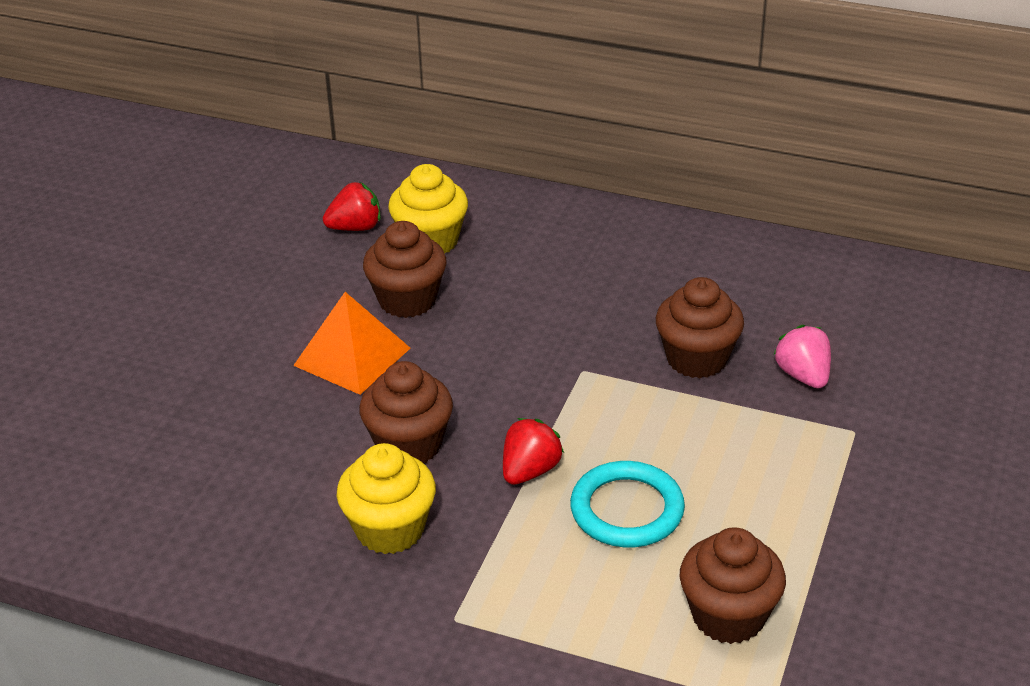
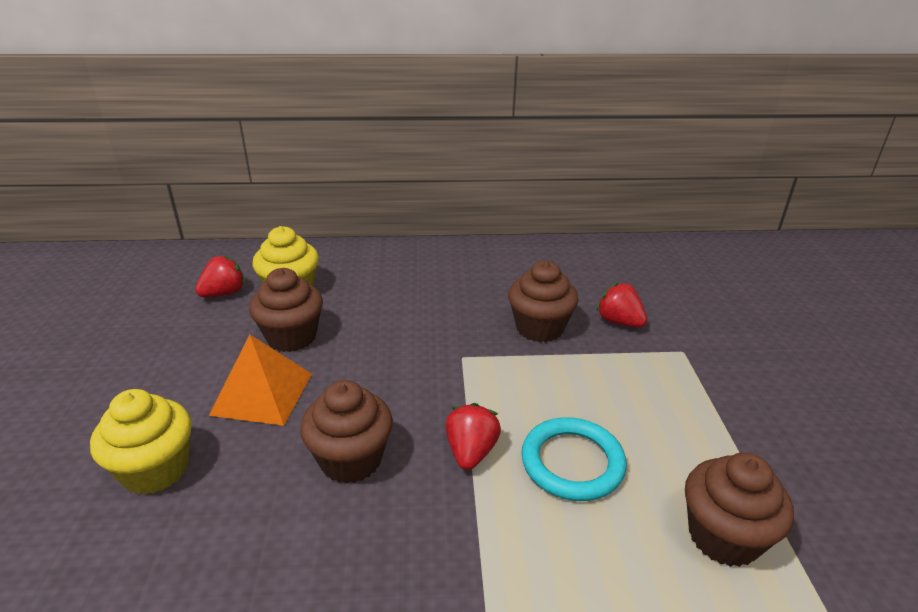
camera: 25 degrees left, 5 degrees down
(390, 529) = (373, 553): yellow cupcake -> yellow cupcake (155, 469)
(803, 375) = (619, 322): pink strawberry -> red strawberry

